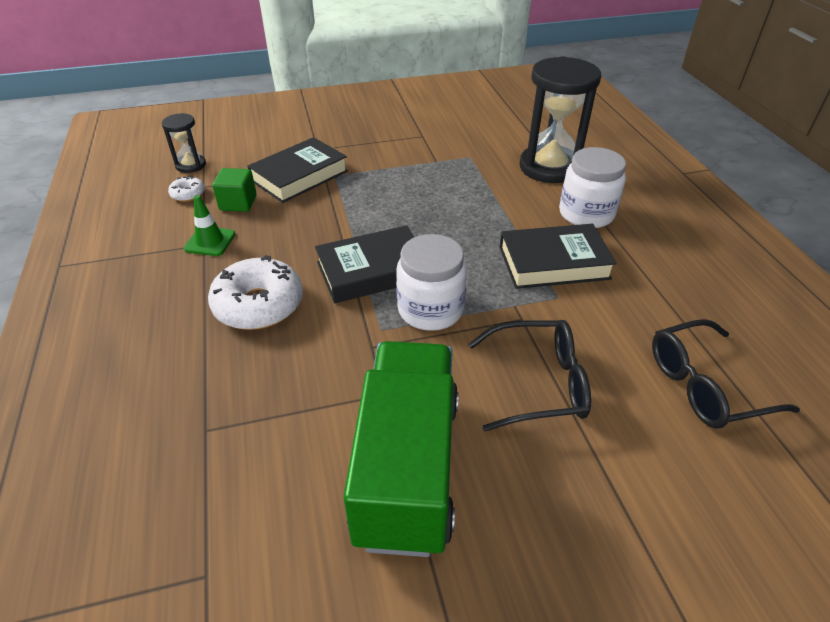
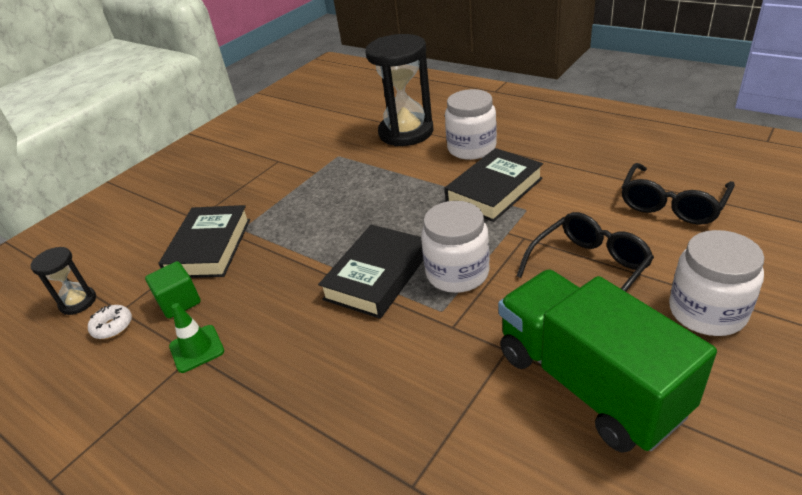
camera: 35 degrees left, 5 degrees down
(258, 305) = (318, 364): white donut -> none
(589, 499) = (707, 312): none -> white jar

